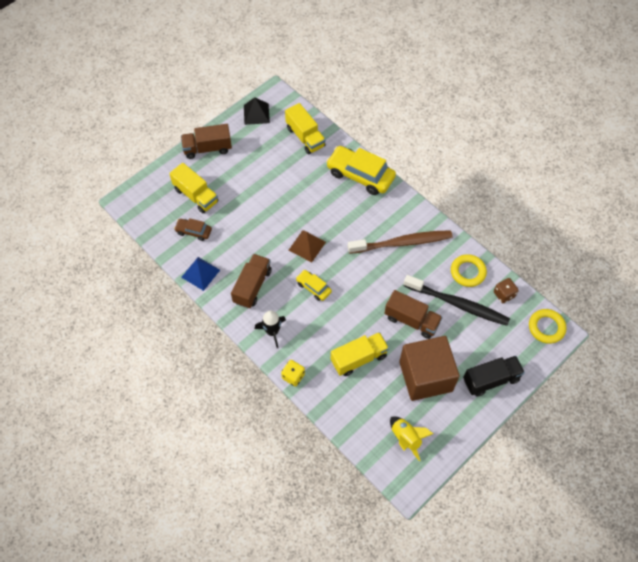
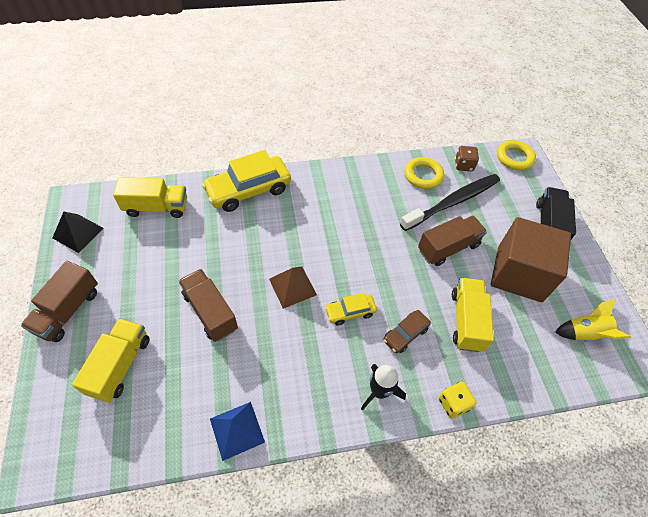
camera: 60 degrees left, 5 degrees down
(193, 231) = (169, 401): brown car -> brown car (405, 334)
(196, 195) = (120, 365): yellow truck -> yellow truck turned 60 degrees counterclockwise
(252, 286) = (302, 377): brown truck -> brown truck (210, 312)
(402, 243) = (354, 204): brown toothbrush -> none

